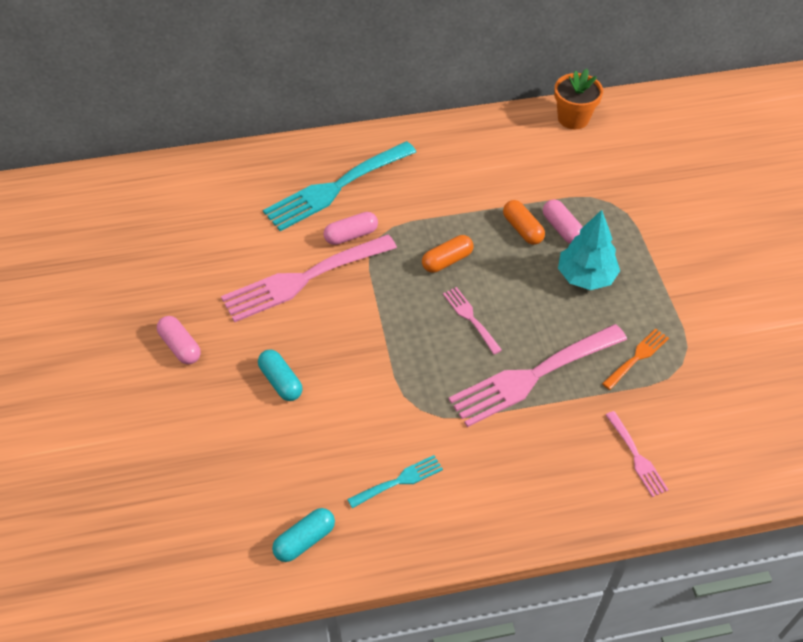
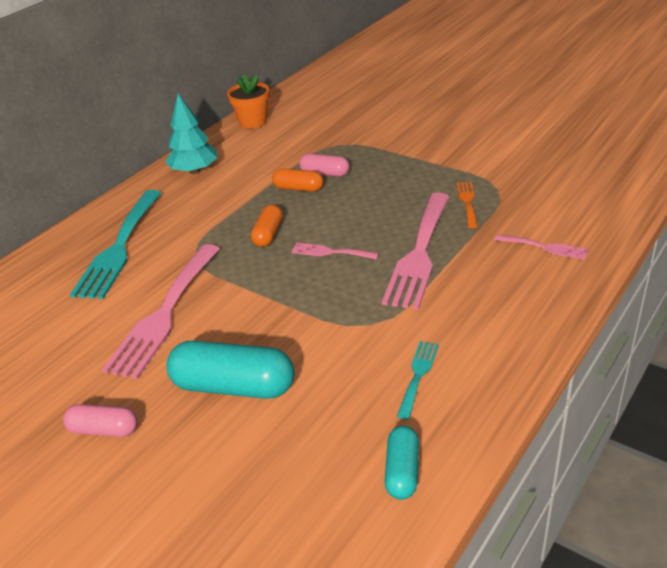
camera: 40 degrees left, 15 degrees down
(281, 381) = (233, 386): turquoise capsule -> turquoise capsule, size x1.79
(351, 235) = (170, 265): pink capsule -> none
(586, 277) = (376, 186): turquoise tree -> turquoise tree (195, 171)

